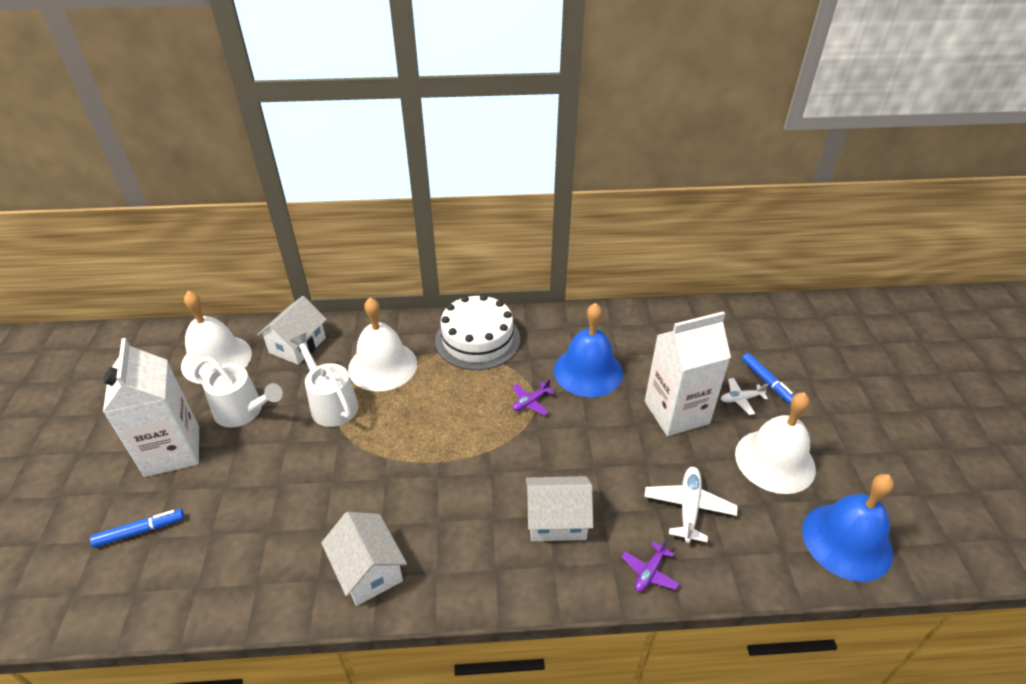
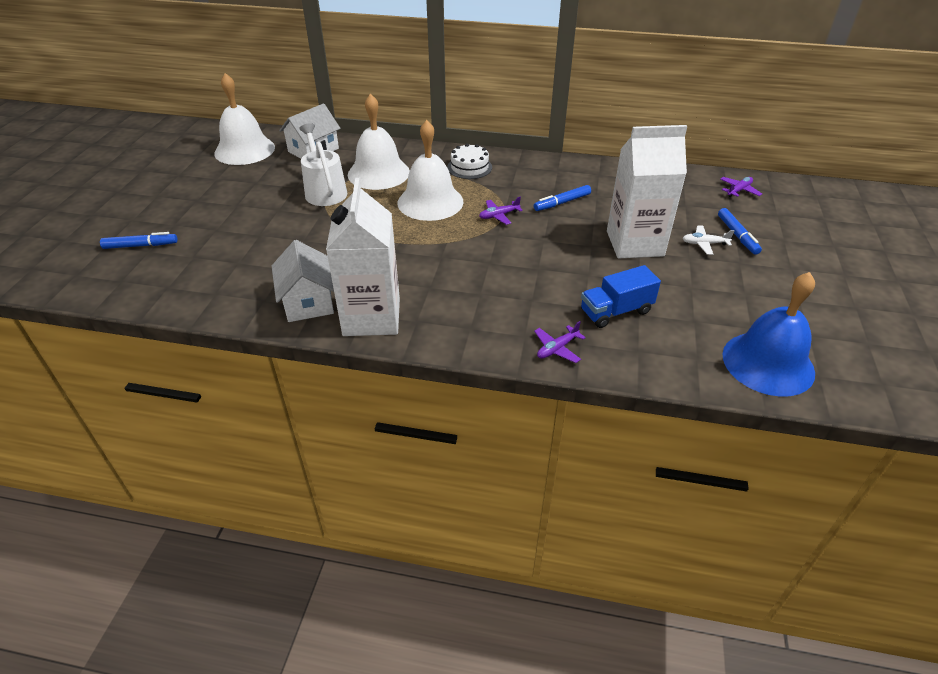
camera: 15 degrees right, 0 degrees up
(172, 451) = (186, 201): white carton -> white carton (371, 317)
(243, 411) = (251, 185): white watering can -> none
(477, 339) = (469, 167): white cake -> white cake, size x0.57
(557, 520) = (487, 298): white house -> none
(588, 371) = (562, 202): blue bell -> blue marker
(688, 508) = (616, 311): white plane -> blue truck
(749, 322) = (739, 190): none -> purple plane
(775, 461) = (719, 293): white bell -> white bell (430, 202)

